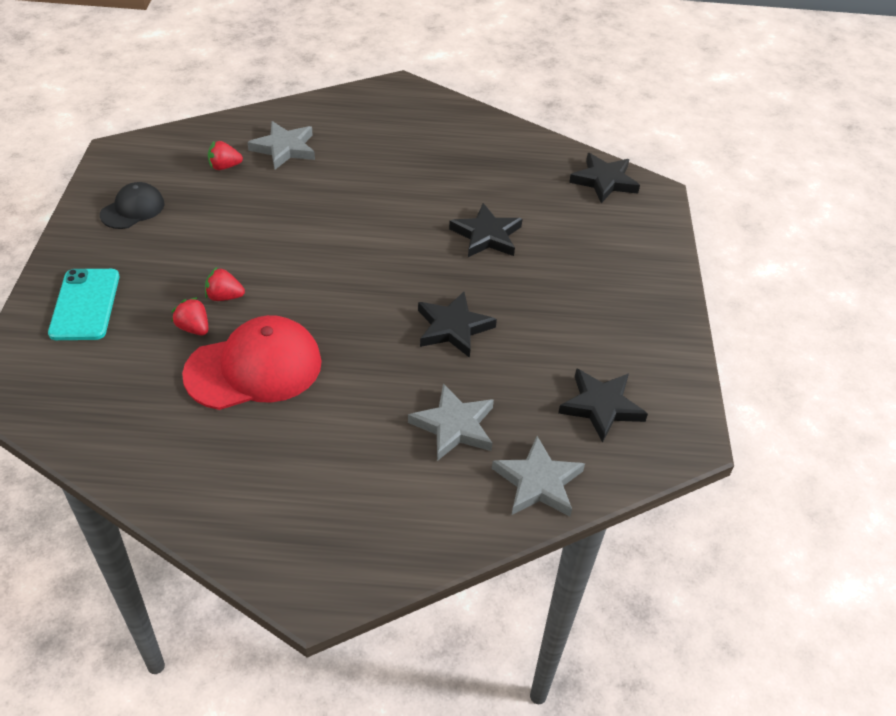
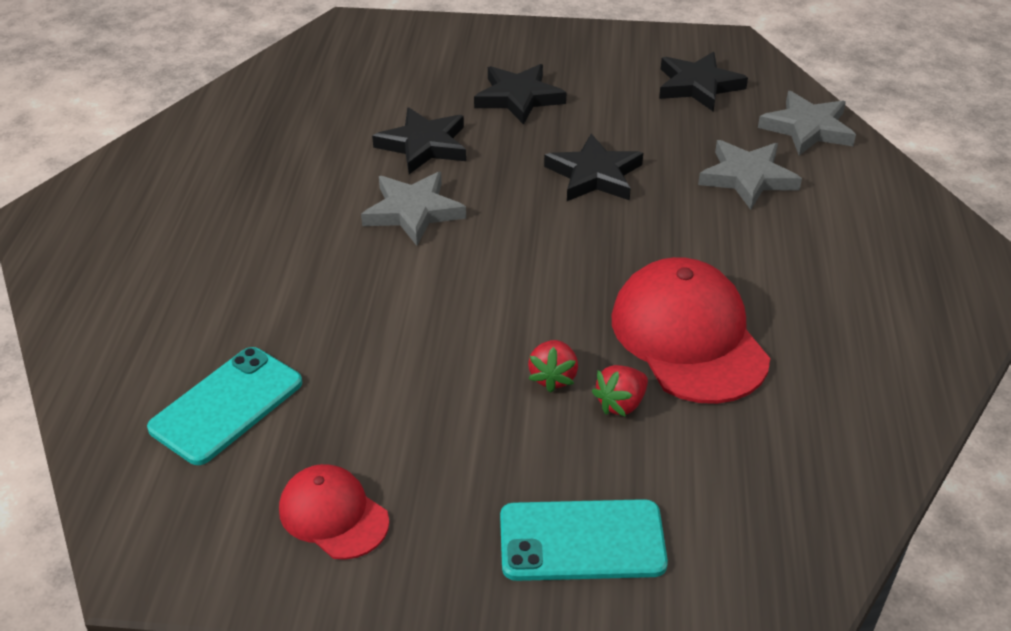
camera: 85 degrees left, 5 degrees down
(133, 209) = (333, 515): black cap -> red cap
(224, 167) = (227, 405): red strawberry -> turquoise phone
(284, 148) = (189, 336): grey star -> grey star (413, 212)
(604, 181) = (322, 55): black star -> black star (518, 97)

